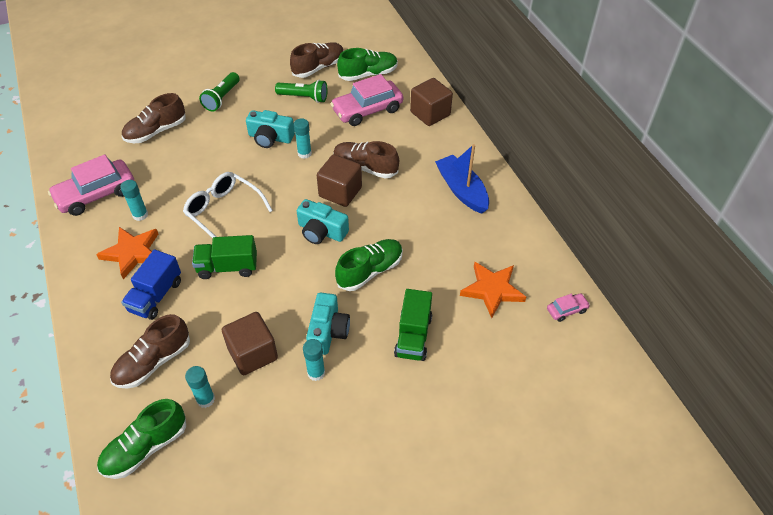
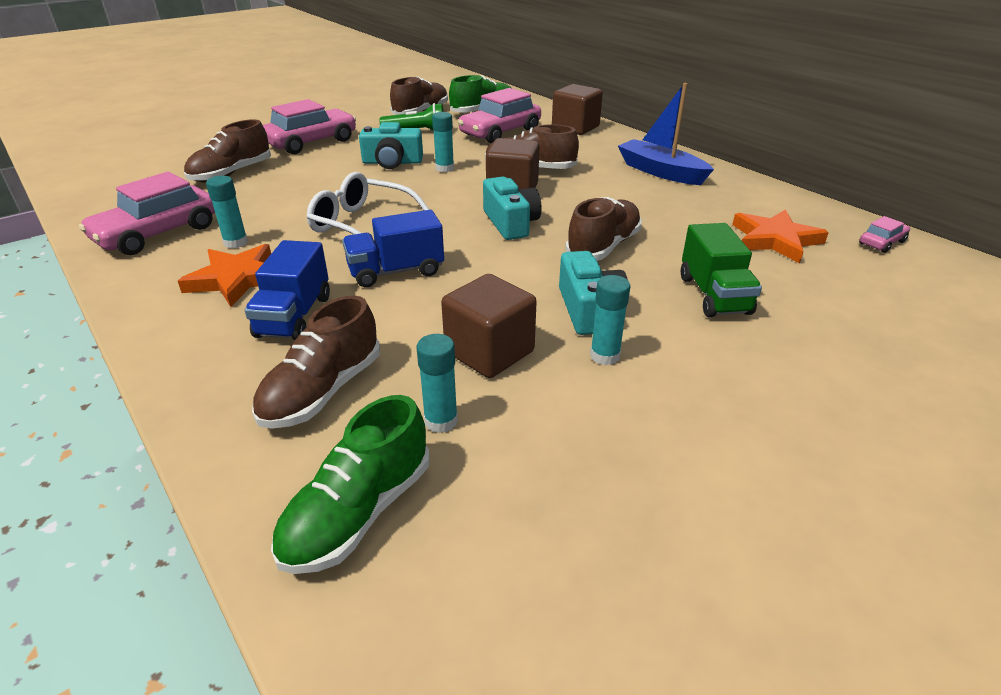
camera: 15 degrees left, 15 degrees down
(222, 98) = (311, 142): green flashlight -> pink car
(227, 267) = (396, 271): green truck -> blue truck
(321, 231) = (511, 223): turquoise camera -> turquoise camera turned 120 degrees counterclockwise
(370, 271) = (603, 247): green shoe -> brown shoe

